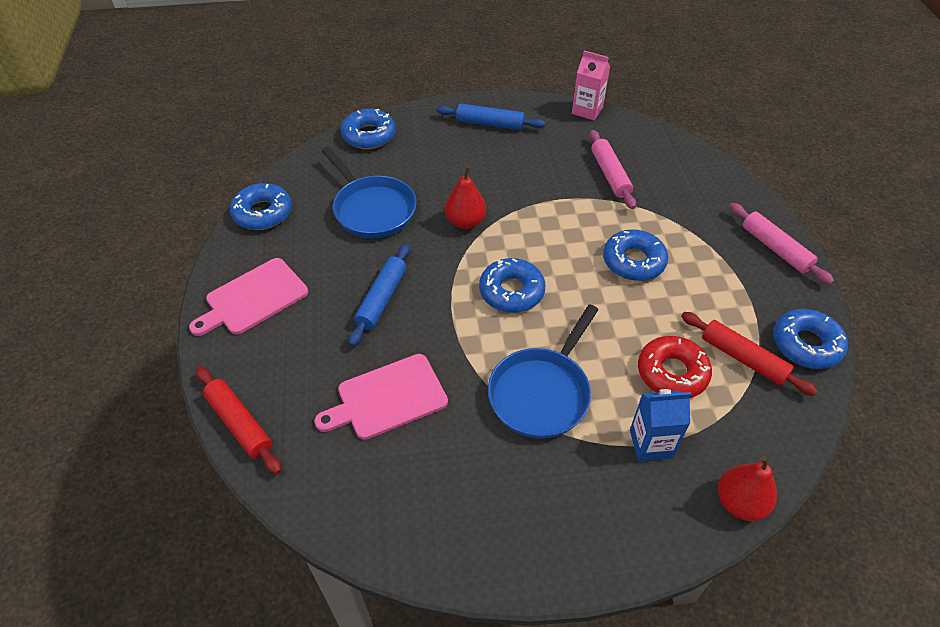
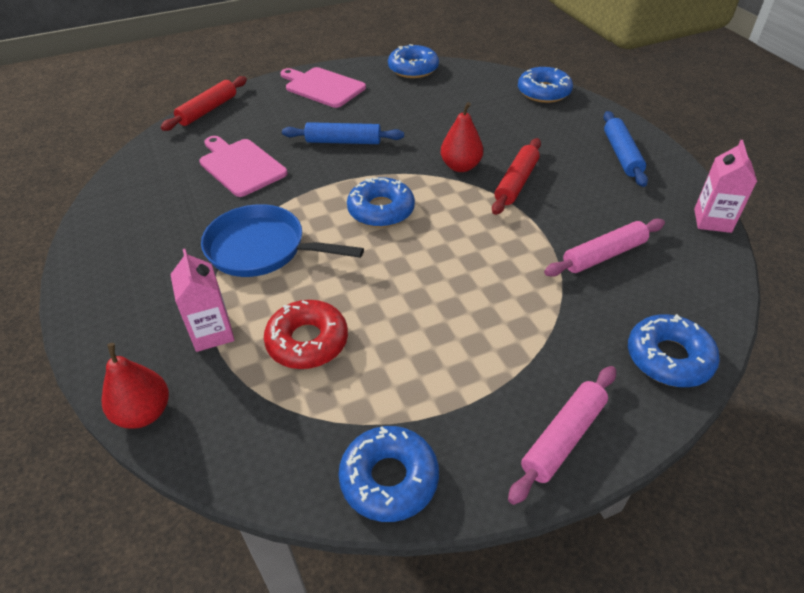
camera: 75 degrees right, 5 degrees down
(372, 209) = (447, 114): blue pan -> none
(633, 261) = (464, 292): blue donut -> blue donut (668, 358)
(651, 444) = (212, 333): blue carton -> pink carton
(743, 358) = (345, 407): red rolling pin -> red rolling pin (516, 182)

